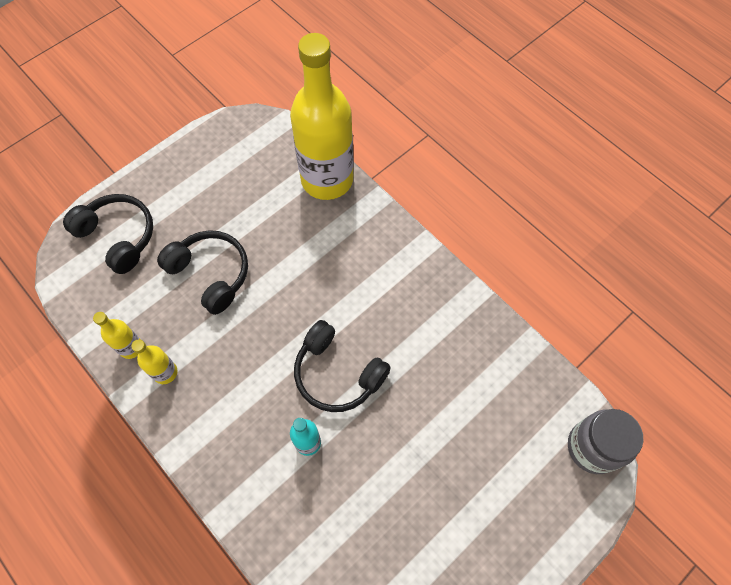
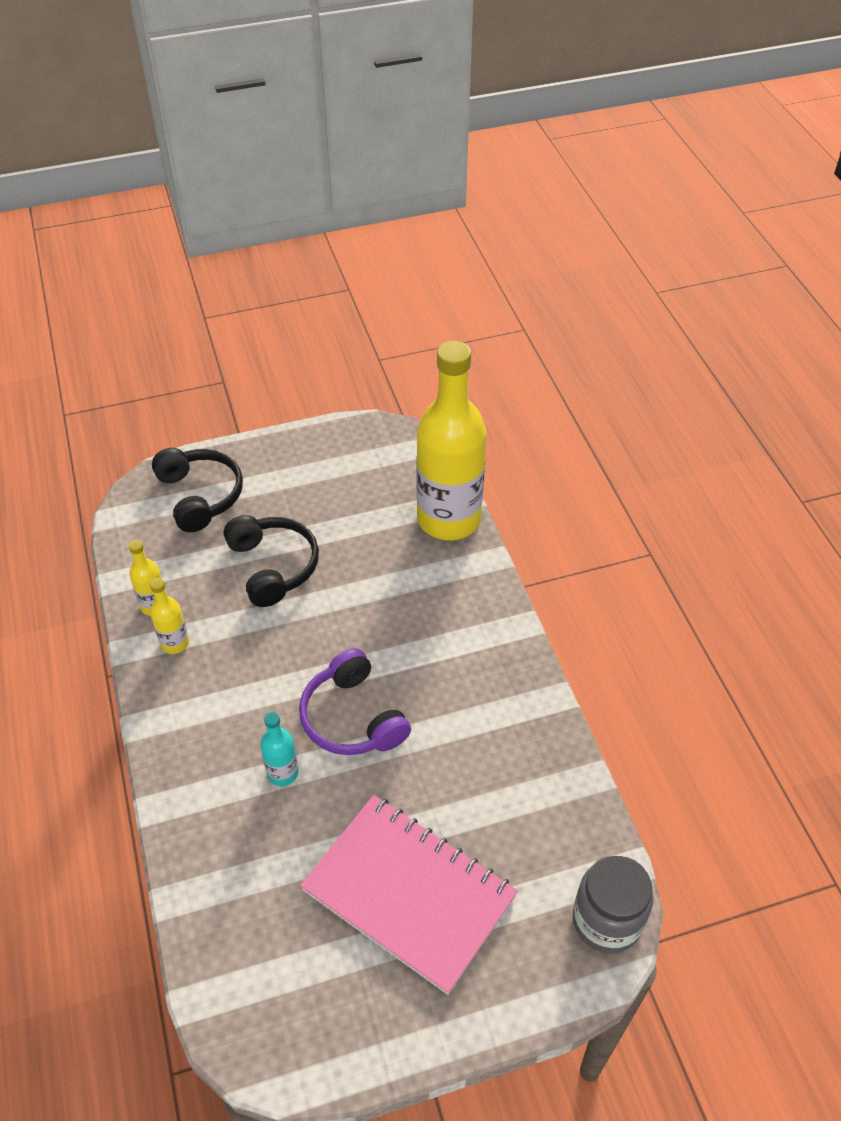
camera: 25 degrees right, 15 degrees down
(337, 374) = (352, 718): black headphones -> purple headphones
(449, 493) = (409, 893): none -> pink notebook

